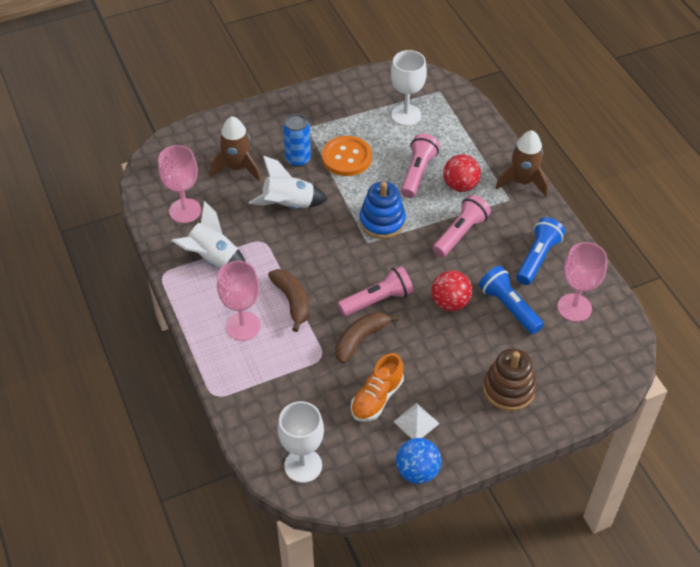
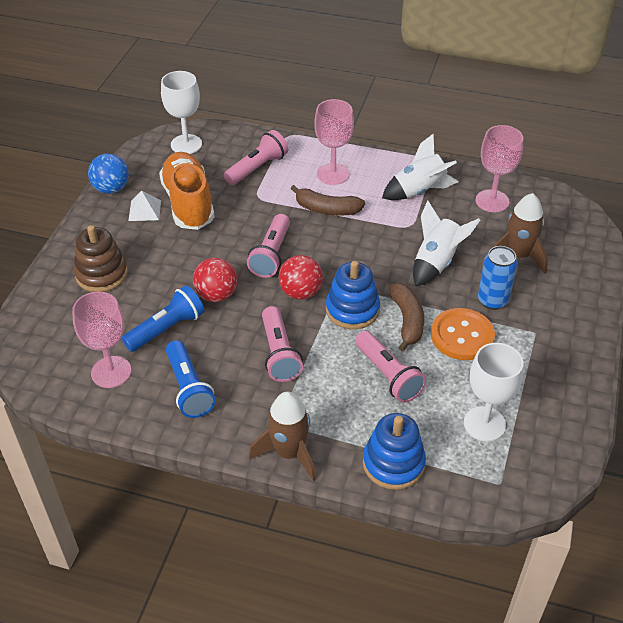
camera: 130 degrees right, 5 degrees down
(285, 384) = (257, 168): none -> pink flashlight
(361, 339) = (247, 224): brown banana -> brown banana (407, 321)
(377, 398) = (188, 203): orange shoe -> orange shoe, size x1.56
(460, 186) = (337, 396): red ball -> red ball (300, 292)
(477, 136) = (393, 463): none -> blue stacking toy
(509, 307) = (167, 329): blue flashlight -> blue flashlight turned 45 degrees counterclockwise

